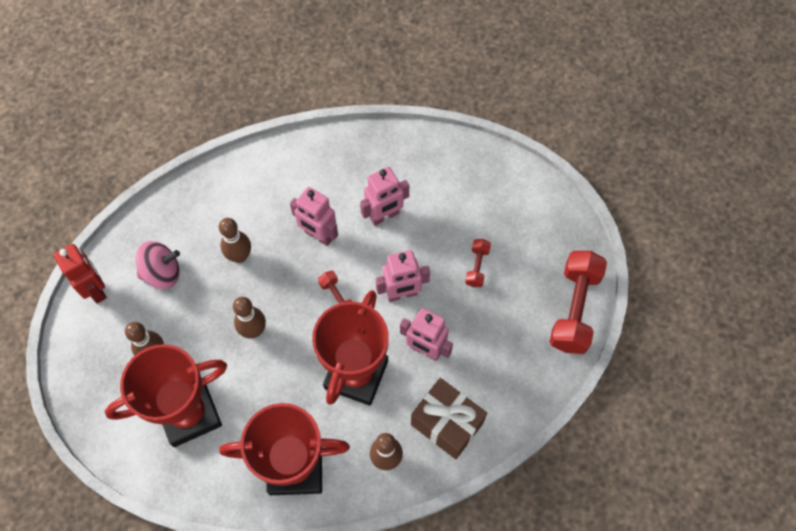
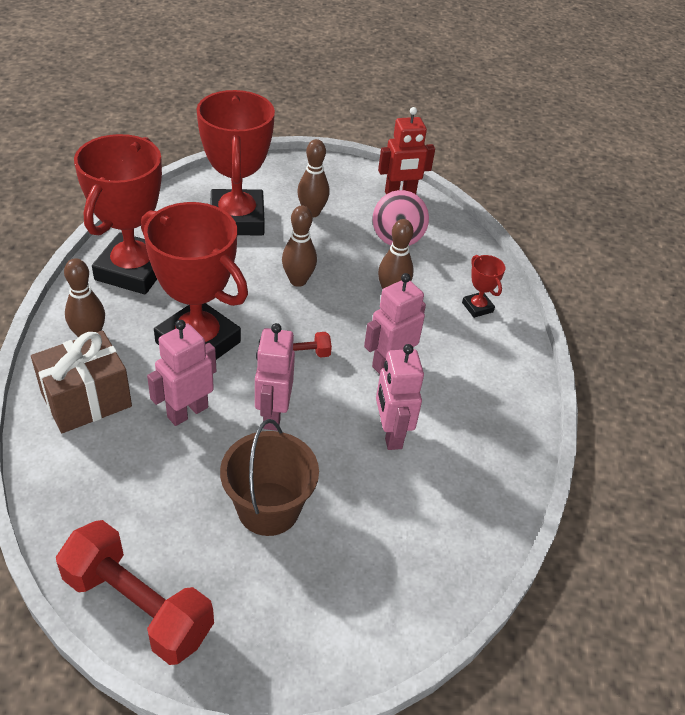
camera: 105 degrees right, 20 degrees down
(231, 192) = (477, 307): none -> red trophy
(477, 267) = (268, 508): red dumbbell -> brown bucket

